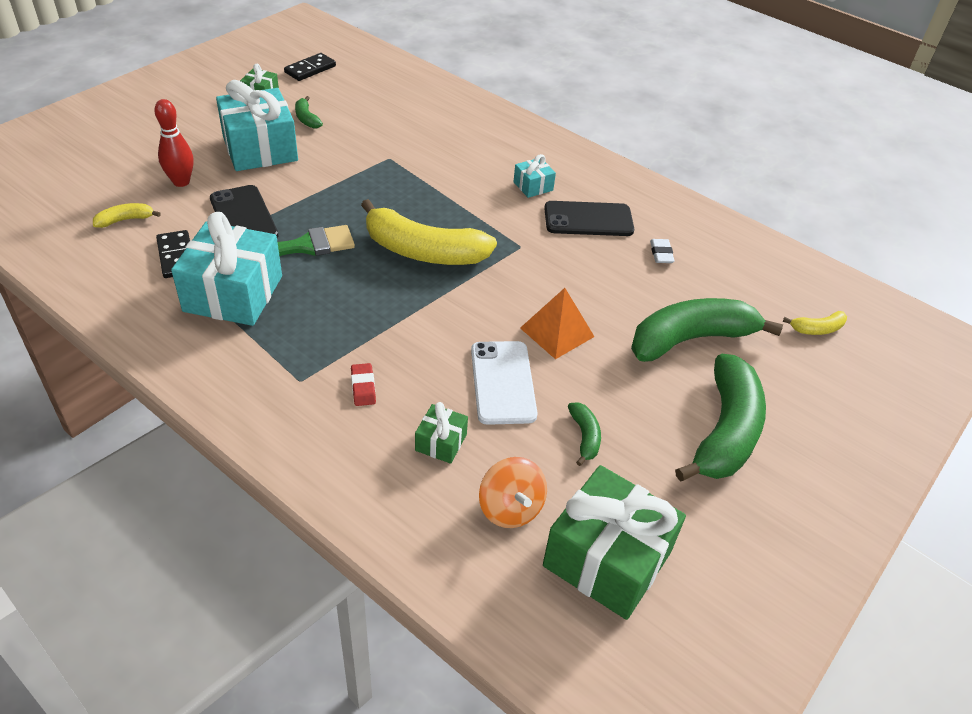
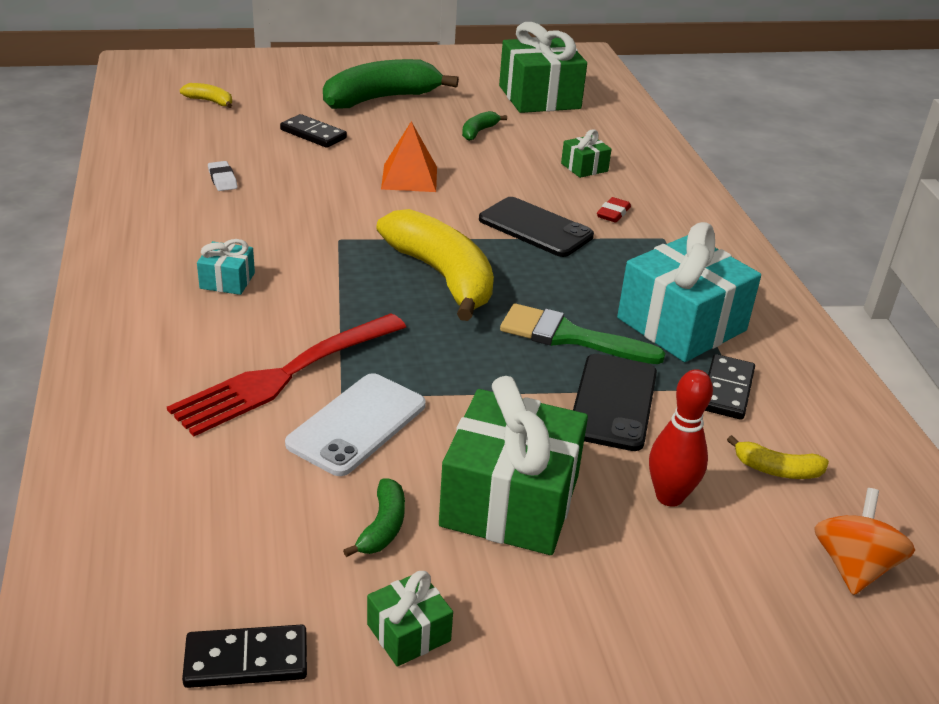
camera: 140 degrees left, 10 degrees down
(260, 149) = (510, 501): turquoise gift -> green gift
(428, 154) = (285, 375): none -> red fork
(503, 382) = (497, 173): white phone -> white phone (357, 424)
(510, 508) = (572, 130): orange spinning top -> orange spinning top (853, 567)
(588, 219) = (232, 229): black phone -> black phone (535, 228)
(661, 254) = (222, 179): white eraser -> white eraser turned 60 degrees counterclockwise
(690, 339) = (313, 134): green banana -> black domino

